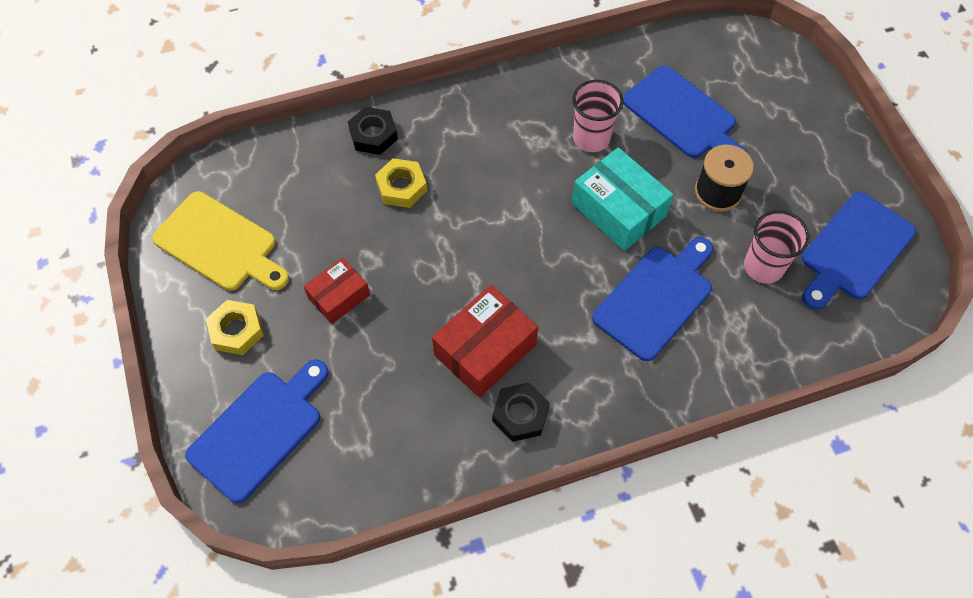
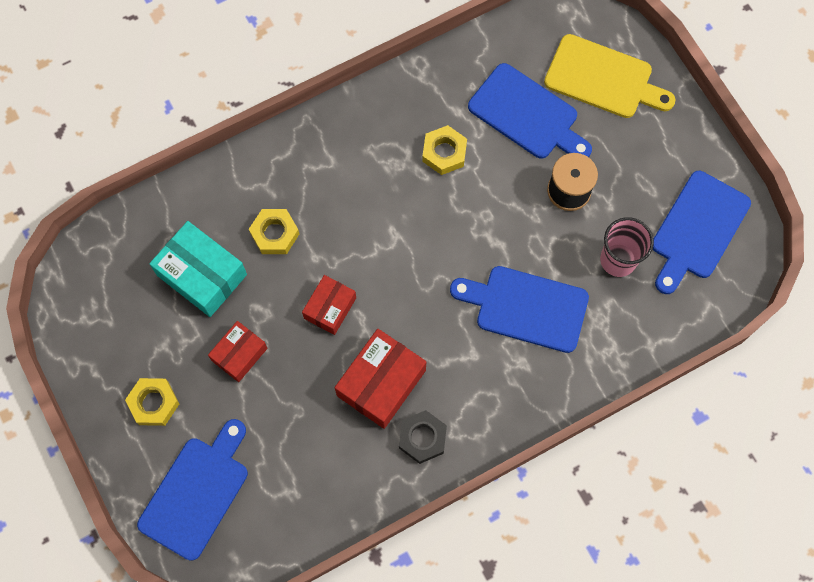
camera: 10 degrees left, 10 degrees up
(220, 244) = (117, 321): yellow cutting board -> yellow cutting board (603, 79)
(373, 135) = (237, 183): black nut -> none
(444, 266) = (330, 308): none -> red box
(591, 138) = (444, 153): pink cup -> yellow nut
(618, 210) = (480, 224): turquoise box -> turquoise box (202, 275)
(656, 298) = (526, 307): blue cutting board -> blue cutting board turned 105 degrees counterclockwise

